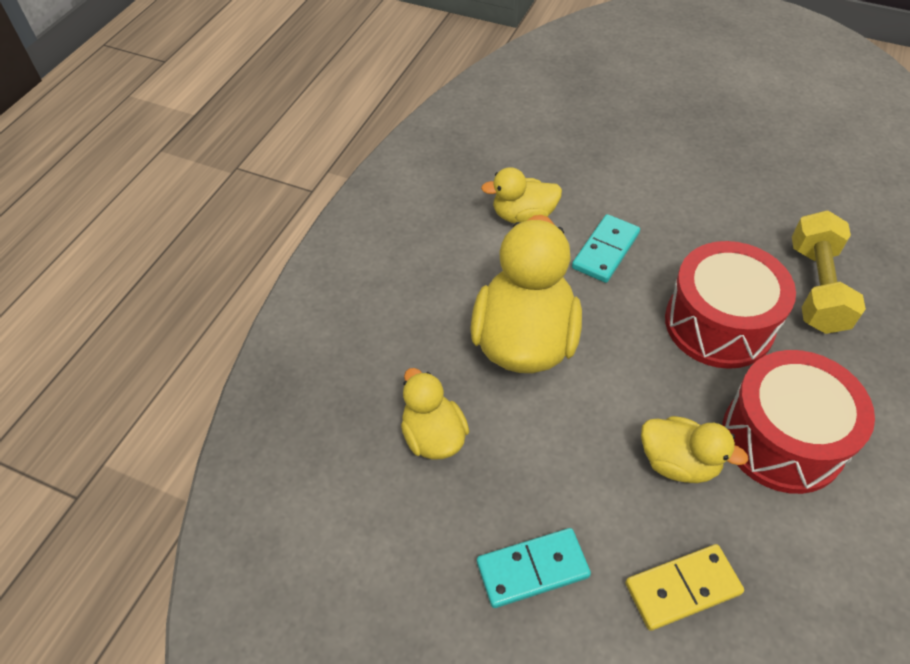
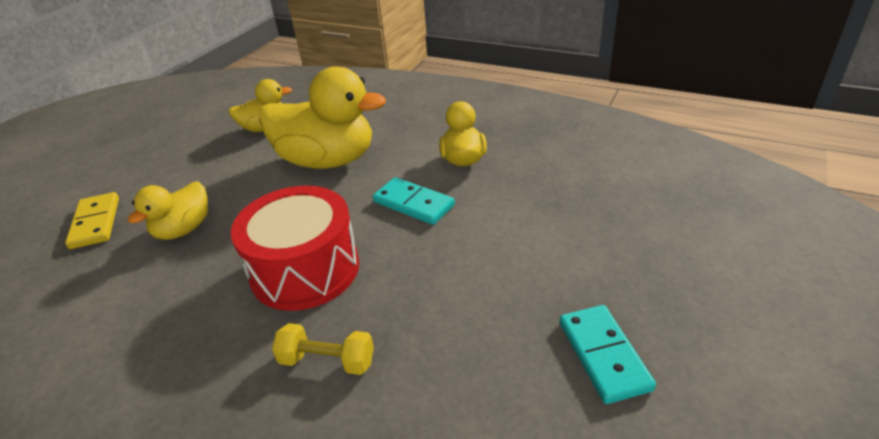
camera: 95 degrees right, 15 degrees down
(532, 569) = (155, 164): turquoise domino -> turquoise domino (603, 355)
(782, 438) = (166, 294): red drum -> none
(816, 288) = (327, 361): yellow dumbbell -> yellow dumbbell, size x0.61

